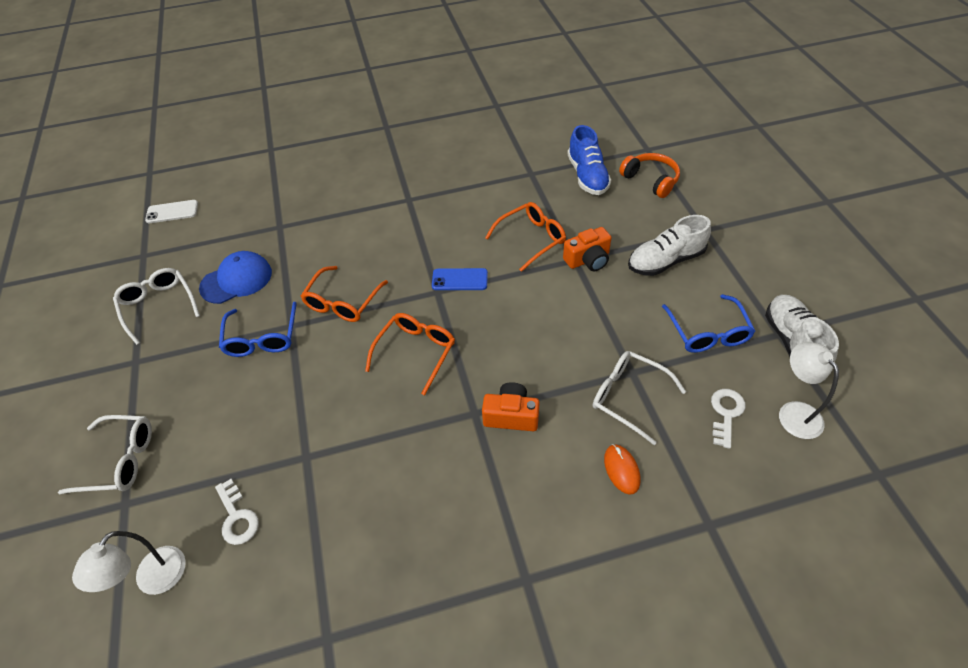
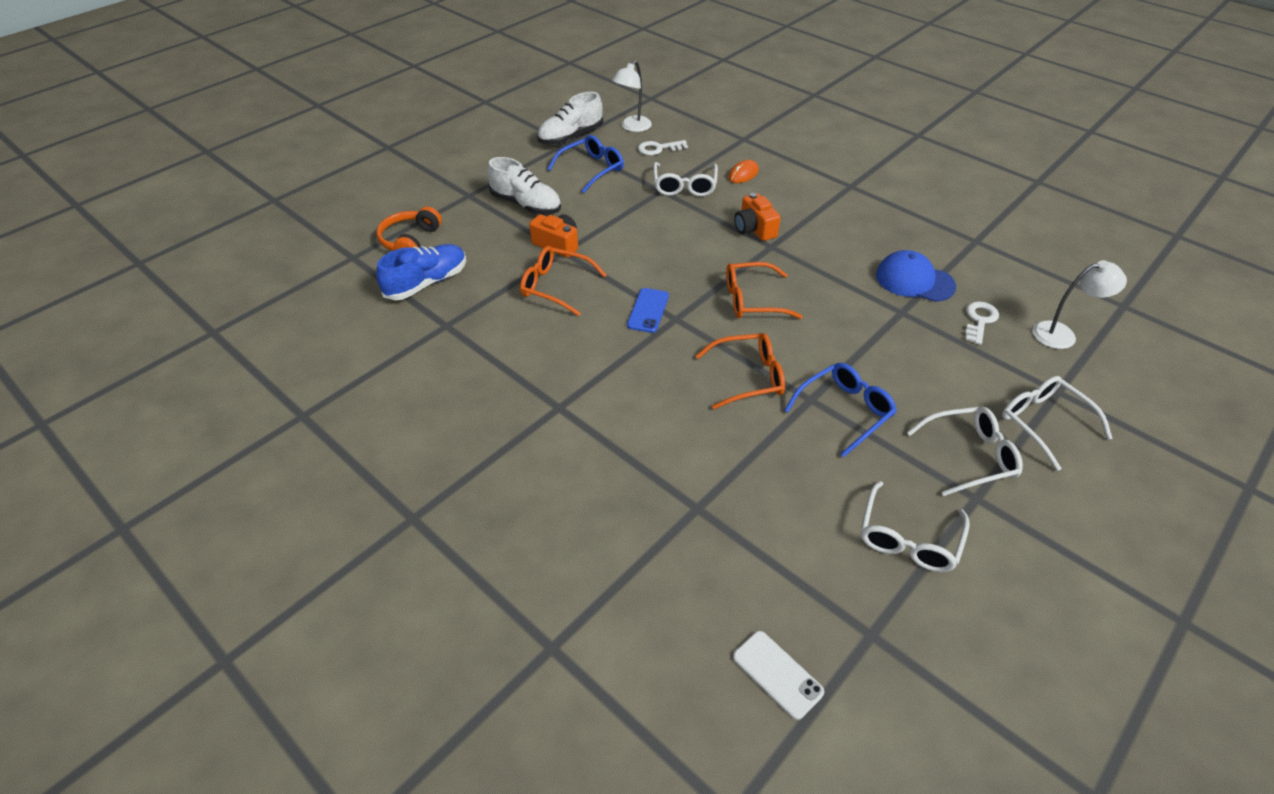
camera: 125 degrees left, 5 degrees down
(157, 384) = (970, 456): none -> white glasses
(236, 280) = (806, 489): blue cap -> blue cap (914, 281)
(459, 280) = (648, 310): blue phone -> blue phone turned 45 degrees clockwise

